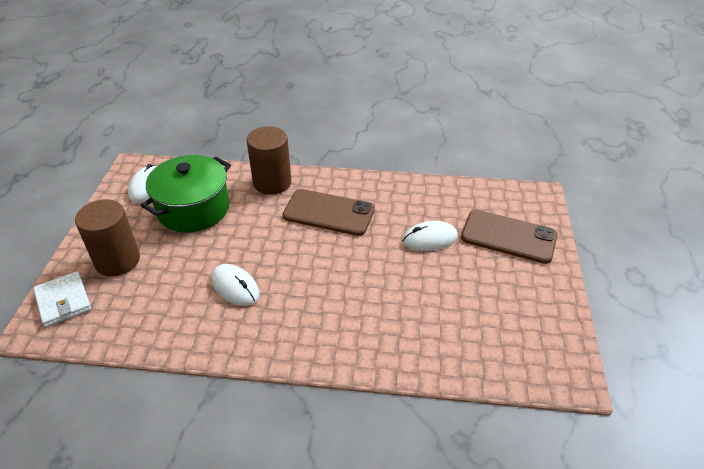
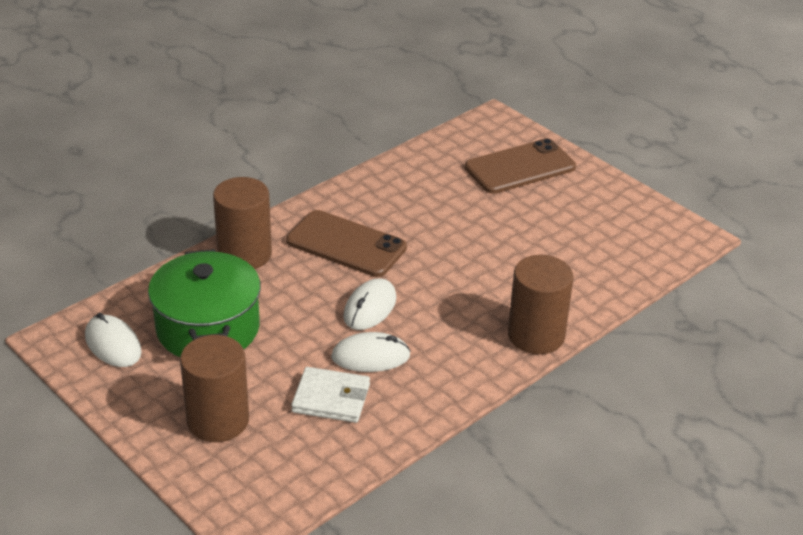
camera: 50 degrees left, 5 degrees down
(63, 301) = (231, 487): white wallet -> white wallet (331, 398)
(329, 212) = (346, 244): brown phone -> brown phone turned 60 degrees clockwise
(342, 354) = (536, 335): none -> brown cylinder
(429, 239) = (464, 209): white mouse -> white mouse (370, 307)

